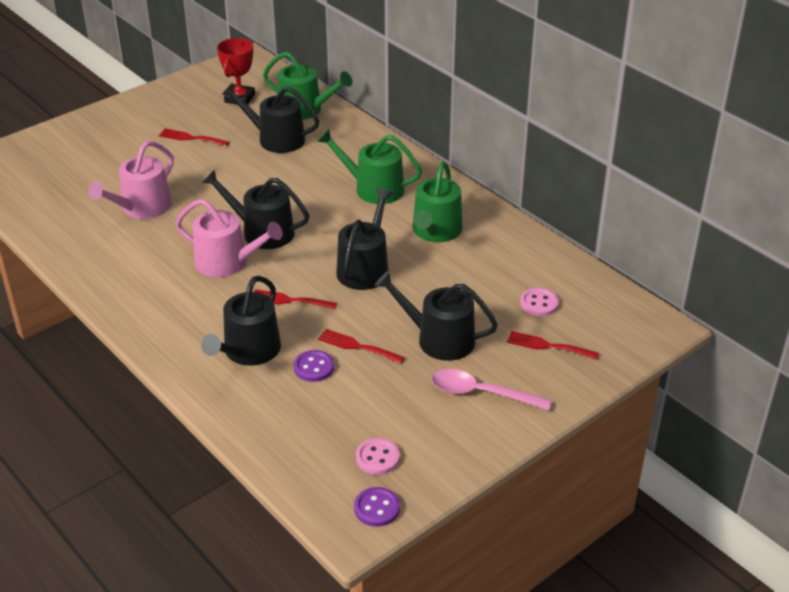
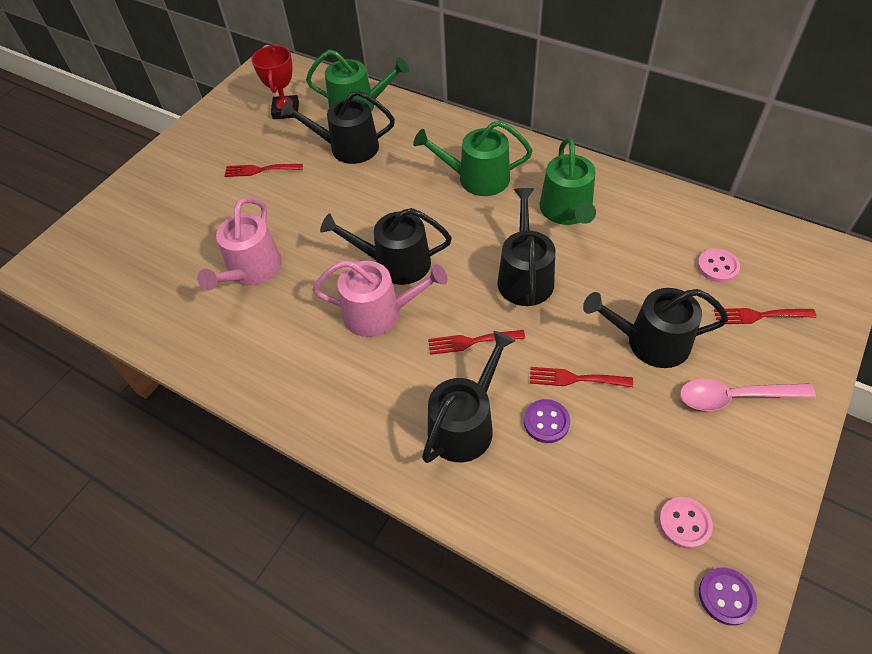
camera: 15 degrees left, 15 degrees up
(248, 351) = (465, 424): black watering can -> black watering can turned 150 degrees counterclockwise

